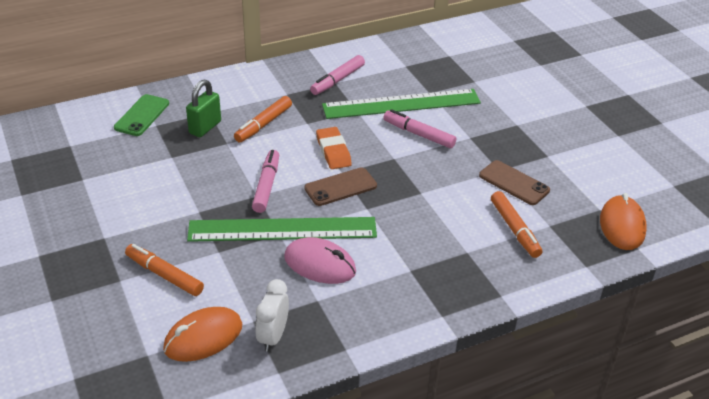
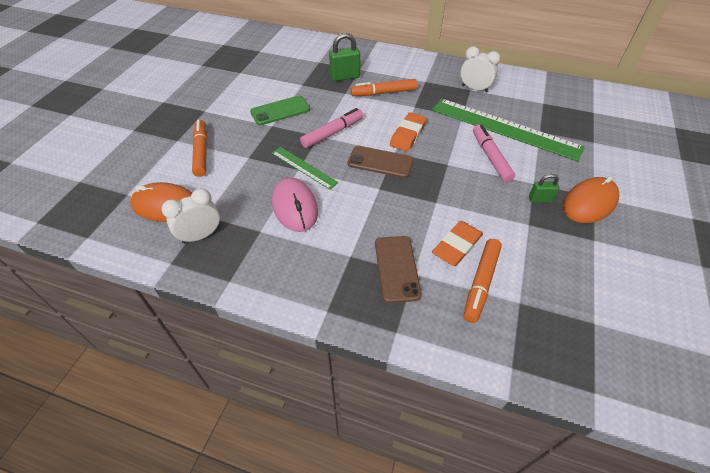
camera: 45 degrees right, 10 degrees up
(142, 115) = (319, 53): green phone -> green phone (280, 111)
(282, 229) = (304, 167): green ruler -> green ruler, size x0.50
(338, 80) = (474, 89): pink marker -> white clock
(472, 215) = (456, 246): none -> orange eraser
(487, 147) = (540, 199): none -> green padlock
(514, 183) = (529, 243): brown phone -> brown phone (397, 268)
(622, 226) = (601, 356): orange mouse -> orange mouse (589, 203)

